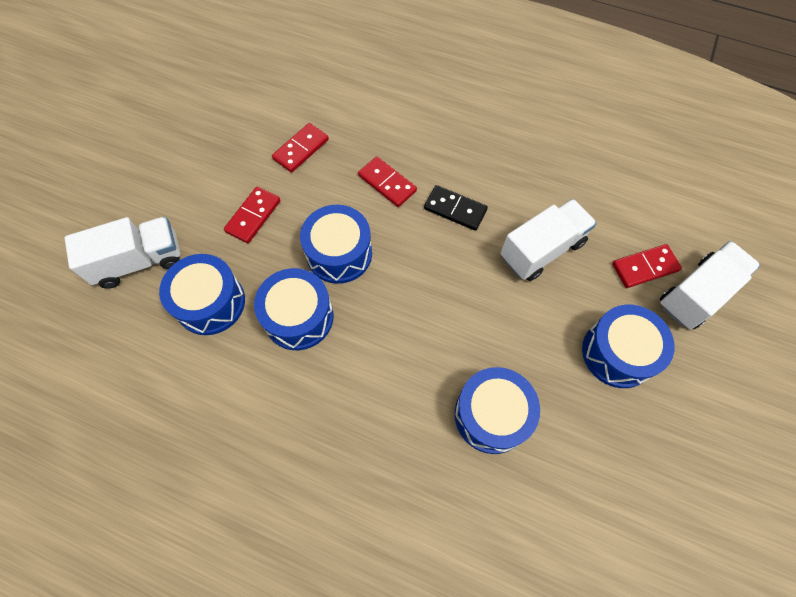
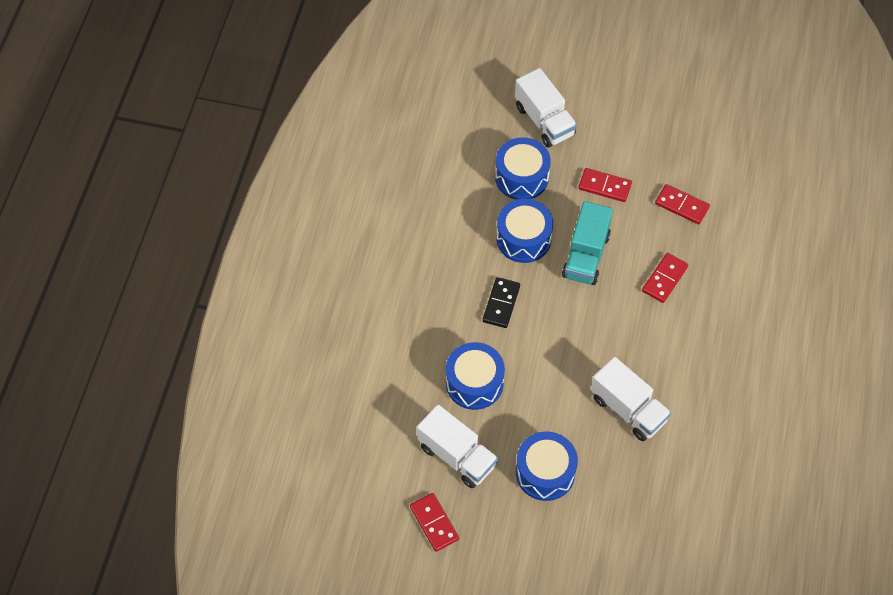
camera: 80 degrees right, 5 degrees down
(339, 253) = (586, 255): blue drum -> turquoise truck
(455, 209) = (652, 336): black domino -> black domino (501, 304)
(645, 267) = (632, 494): red domino -> red domino (434, 523)
(696, 294) = (615, 537): white truck -> white truck (457, 456)

